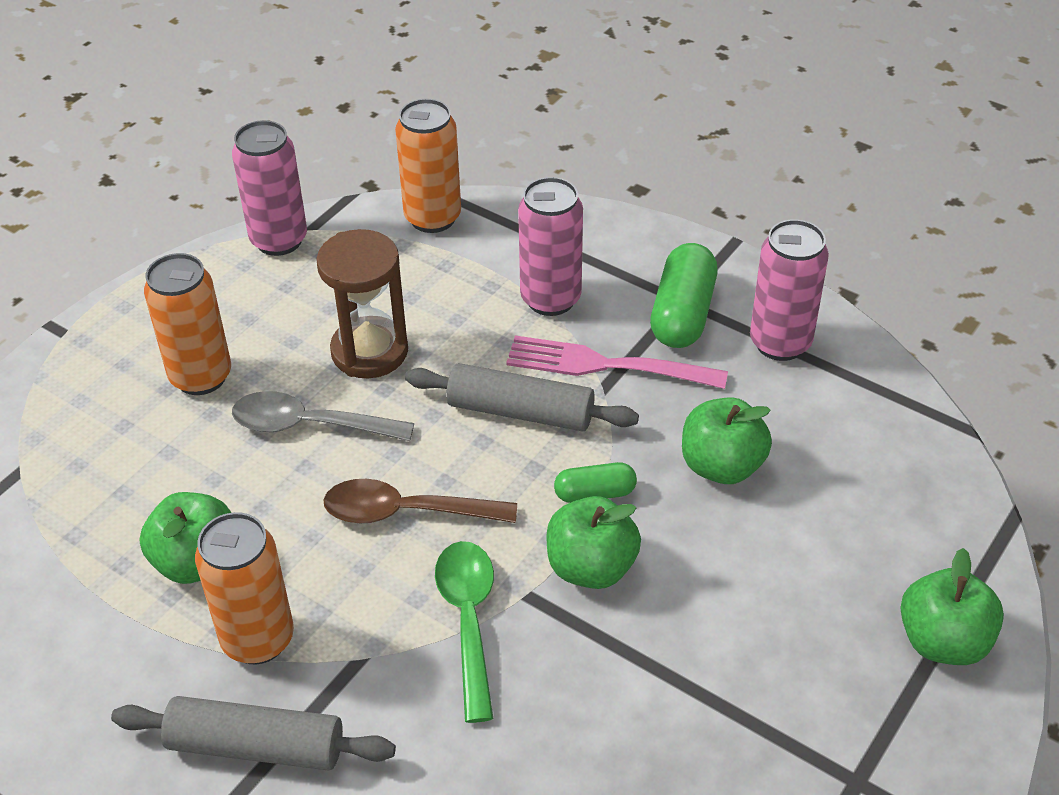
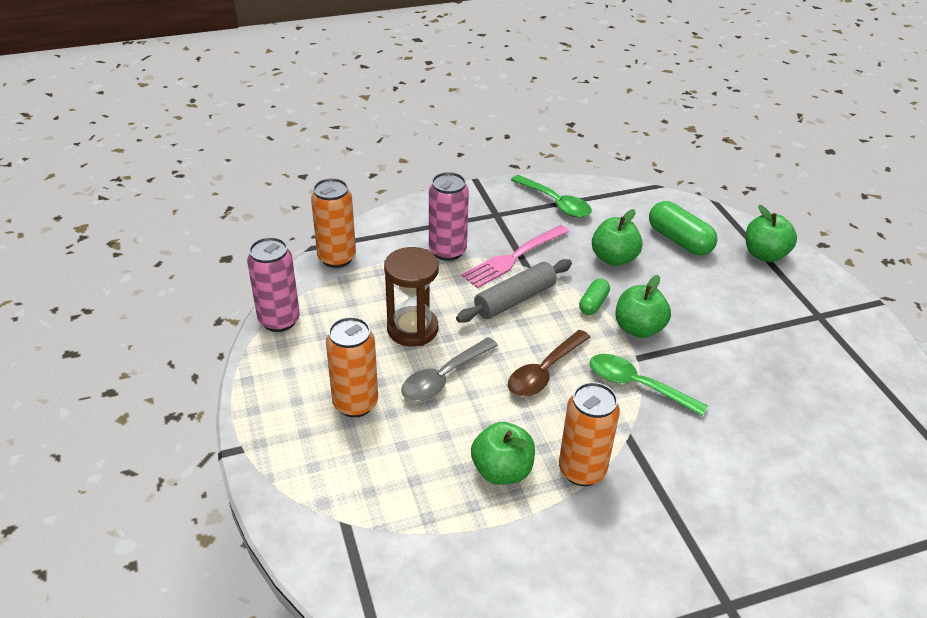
camera: 55 degrees left, 5 degrees down
(256, 746) = (656, 505): grey rolling pin -> none
(682, 314) = (505, 219): green capsule -> green capsule (679, 240)
(780, 343) = (556, 203): pink can -> green spoon

